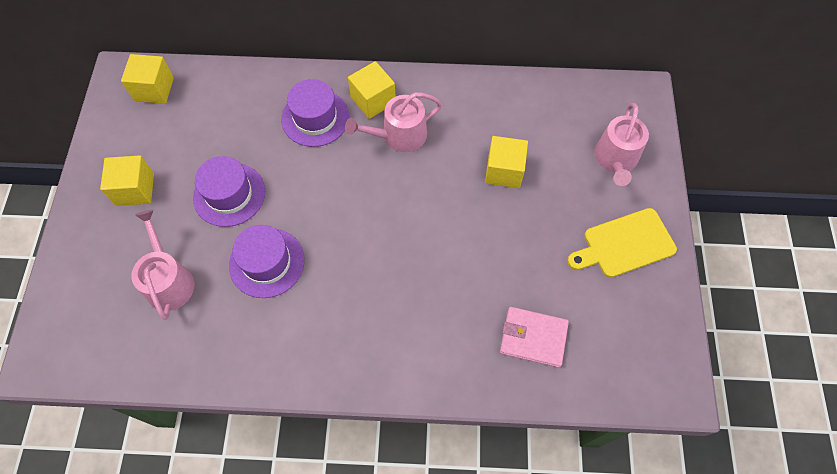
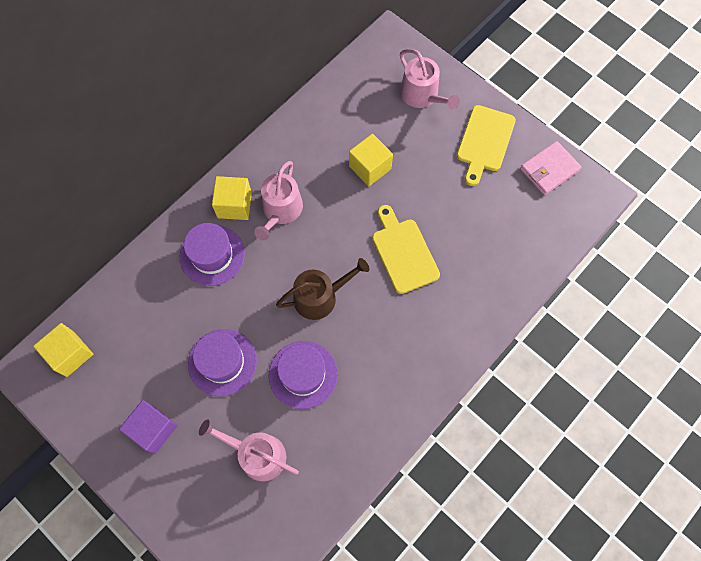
camera: 50 degrees left, 5 degrees up
(135, 189) = (153, 429): yellow cube -> purple cube
(348, 223) = (320, 297): none -> brown watering can
(449, 258) = (403, 252): none -> yellow cutting board
(533, 338) = (501, 247): pink wallet -> pink wallet (549, 169)

